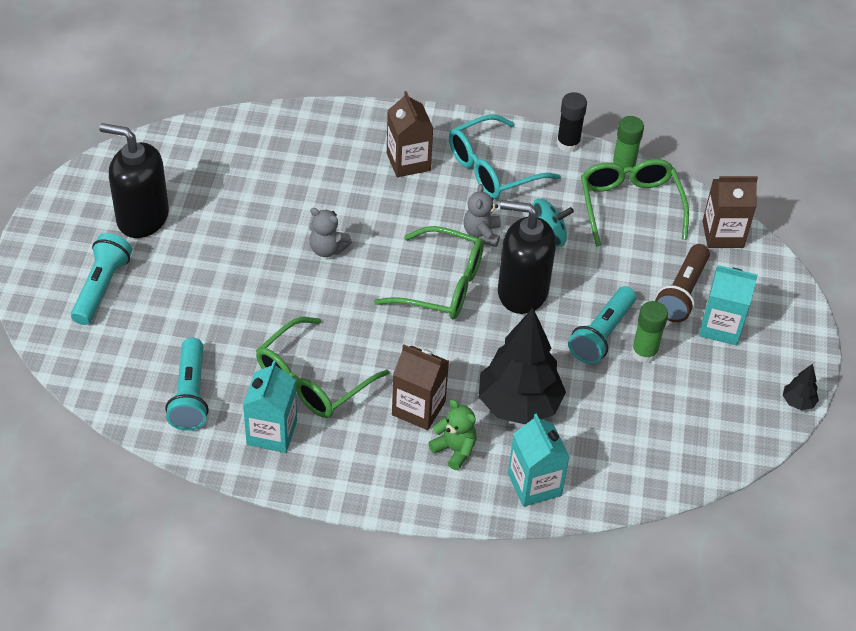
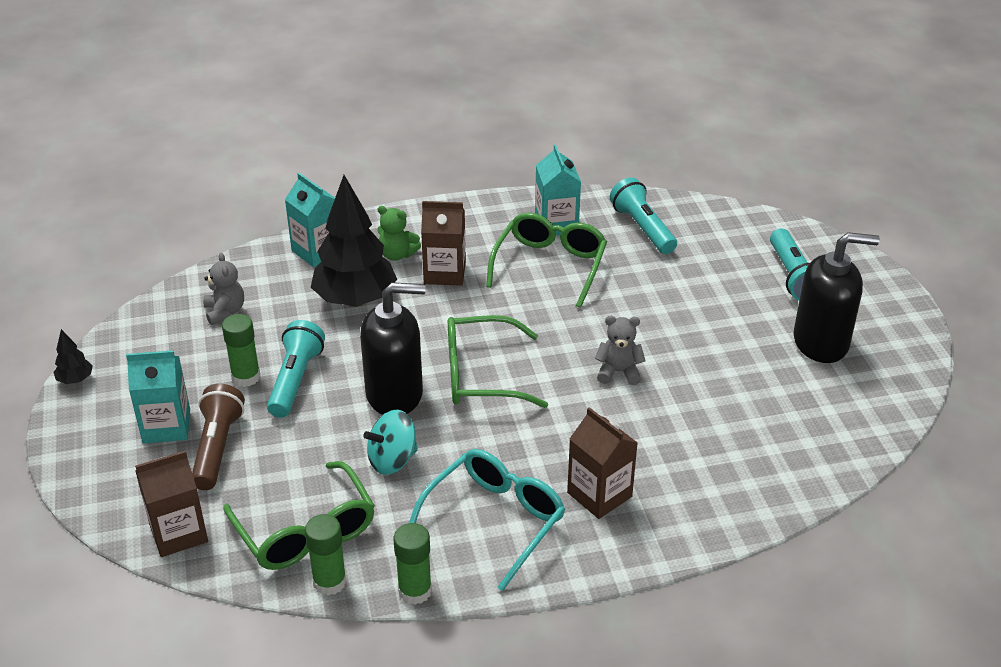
camera: 160 degrees right, 10 degrees down
(482, 234) = (467, 439): grey teddy bear -> grey teddy bear (225, 312)
(568, 143) = (415, 591): black glue stick -> green glue stick

